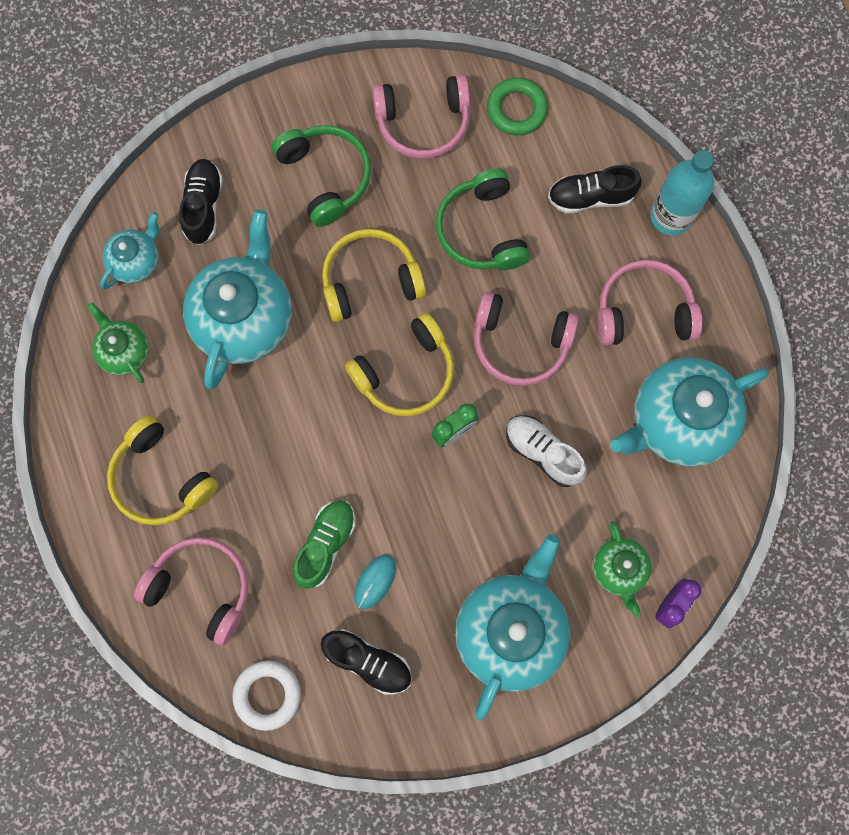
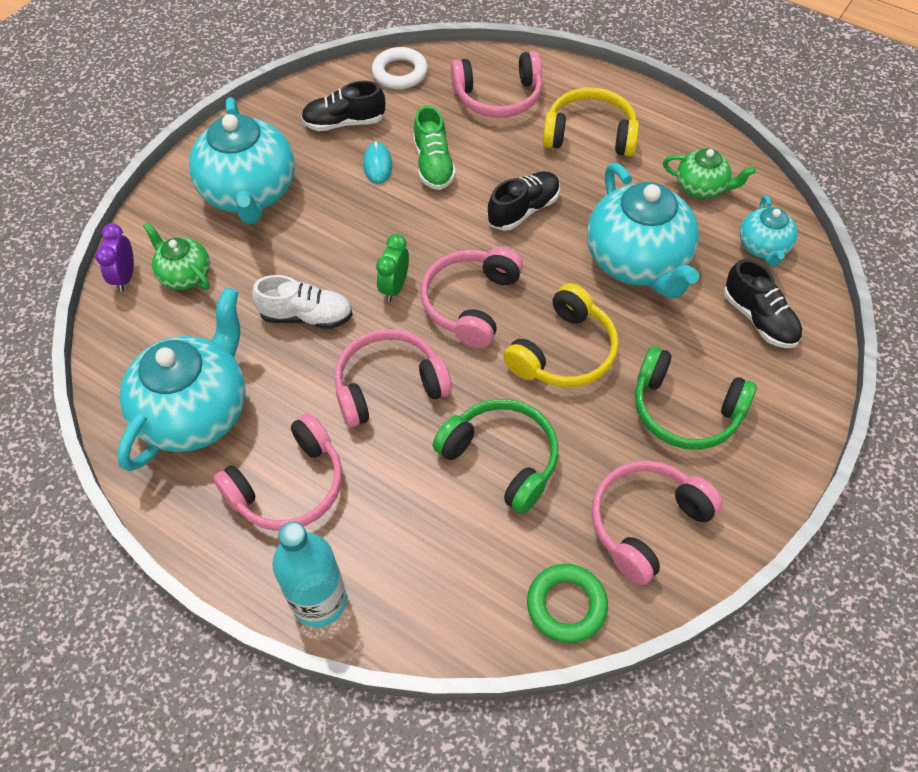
camera: 145 degrees right, 20 degrees down
(406, 373) = (470, 303): yellow headphones -> pink headphones
(590, 197) = (418, 564): black shoe -> black shoe (523, 210)

